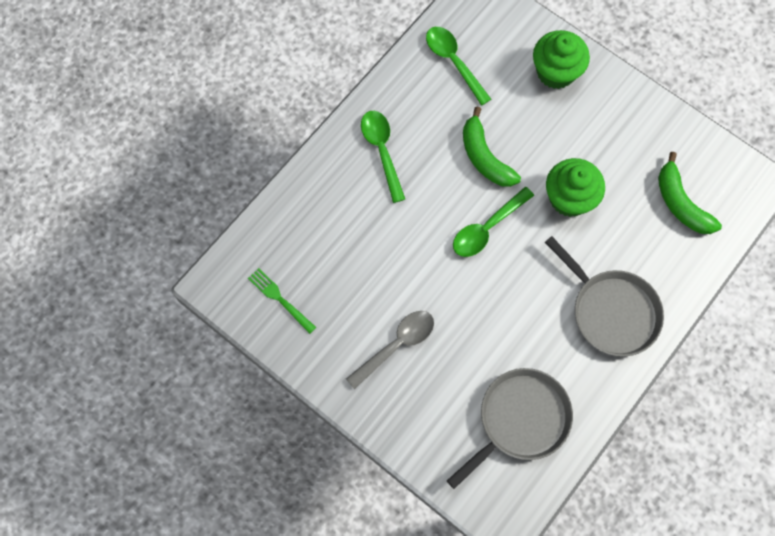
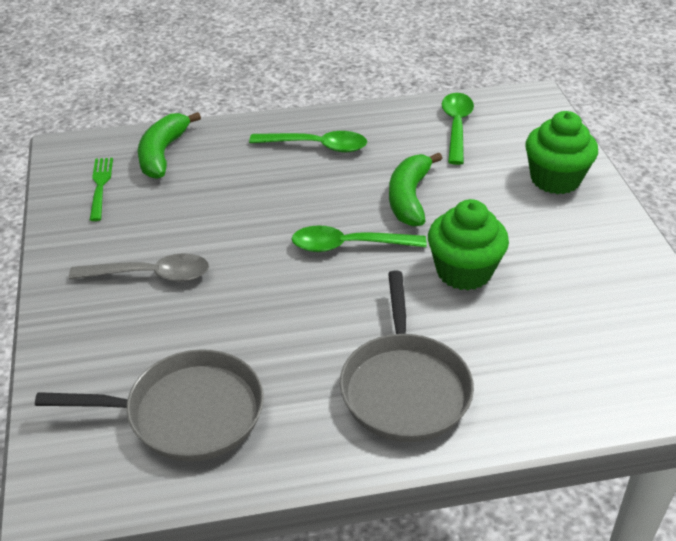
camera: 40 degrees right, 30 degrees down
(382, 151) = (316, 146): green spoon -> green spoon turned 75 degrees clockwise
(680, 203) = (595, 347): green banana -> green banana (162, 153)

